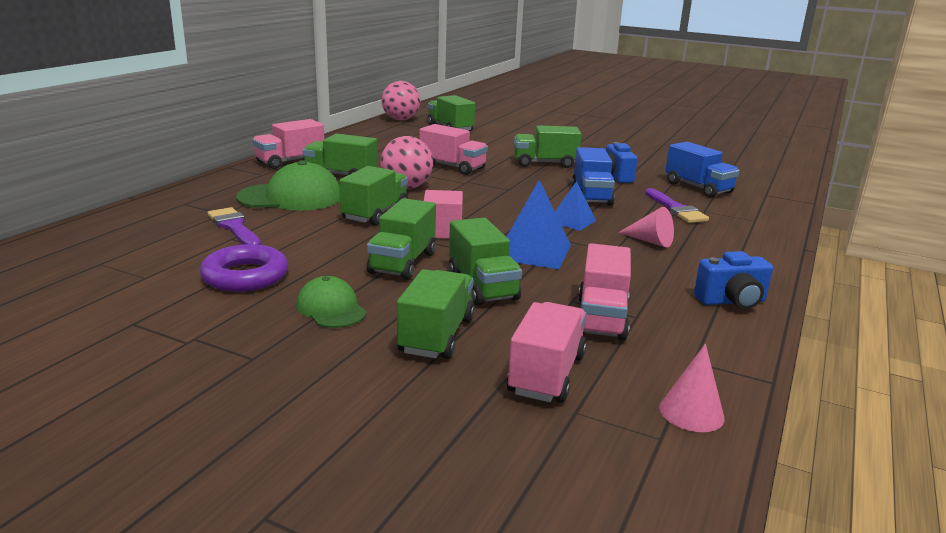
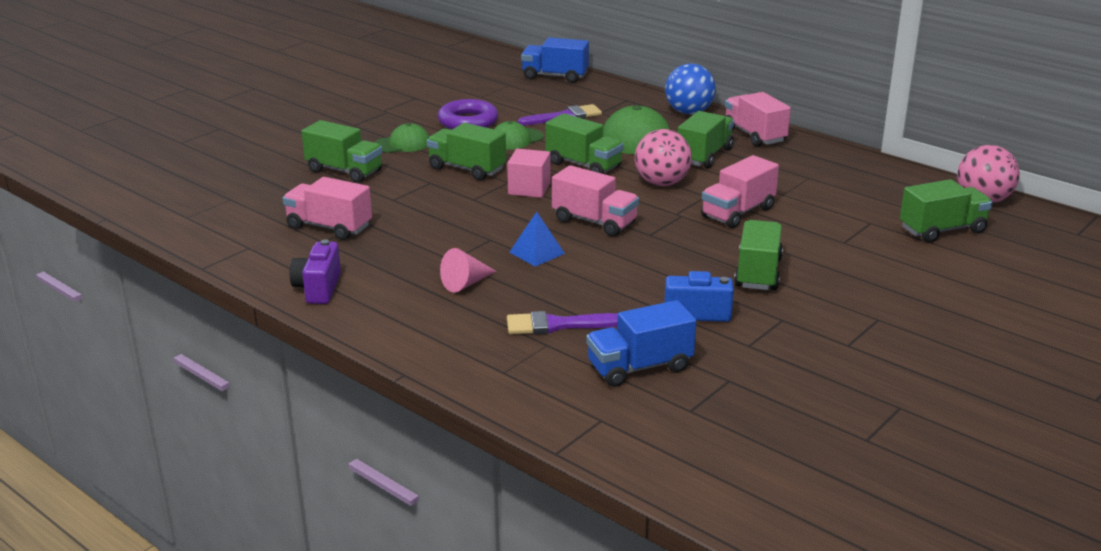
camera: 105 degrees right, 5 degrees up
(228, 180) = (689, 112): none -> blue ball
(307, 246) = (516, 139): none -> green cap
(482, 286) = (408, 192): green truck -> none
(533, 251) = (466, 221): blue pyramid -> none
(546, 374) = (273, 197): pink truck -> pink truck (594, 222)
(591, 196) = (617, 279): blue truck -> blue truck (555, 76)
(691, 412) = (198, 231): pink cone -> none
(732, 301) = (318, 288): blue camera -> purple camera

